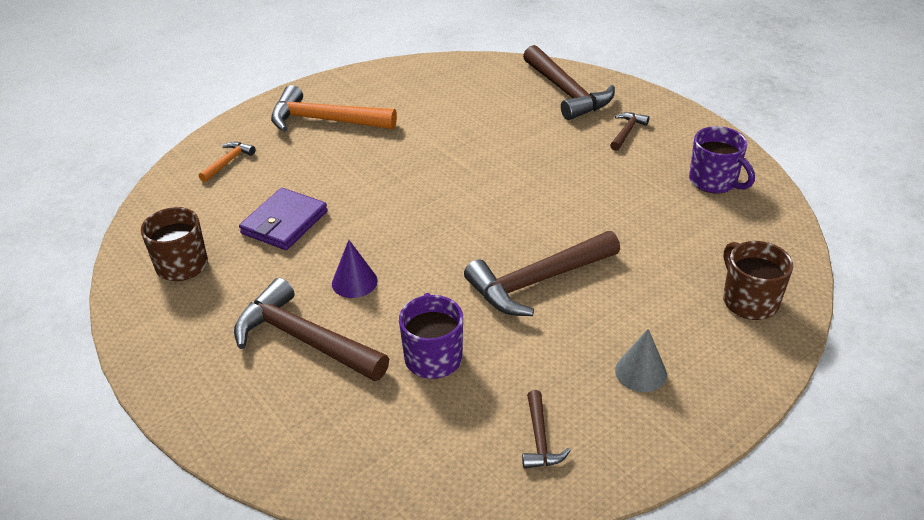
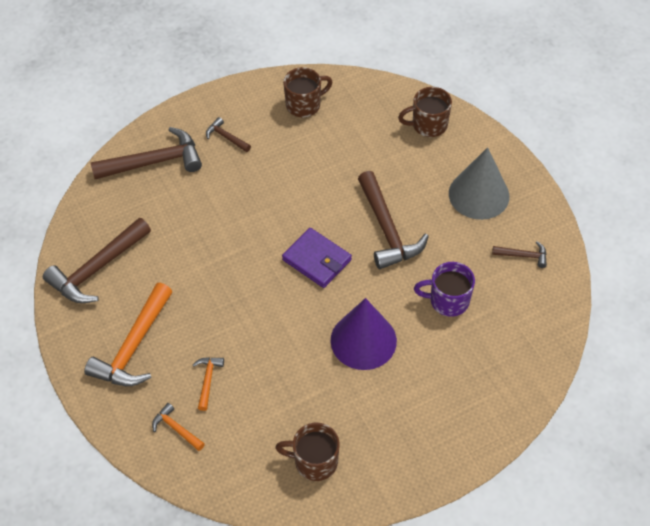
camera: 80 degrees left, 15 degrees up
(284, 222) = (279, 385): purple wallet -> purple wallet (317, 260)
(287, 172) = (208, 380): none -> orange hammer
(304, 339) = (417, 376): brown hammer -> brown hammer (97, 269)
(354, 282) = (363, 340): purple cone -> purple cone, size x1.92
(641, 372) = (479, 194): grey cone -> grey cone, size x1.92
(714, 181) = (304, 105): purple mug -> brown mug

